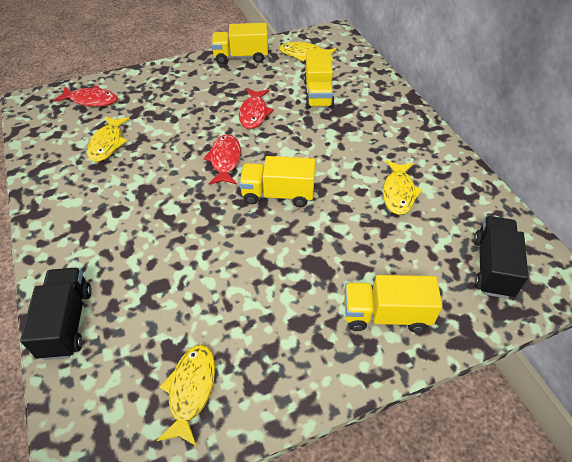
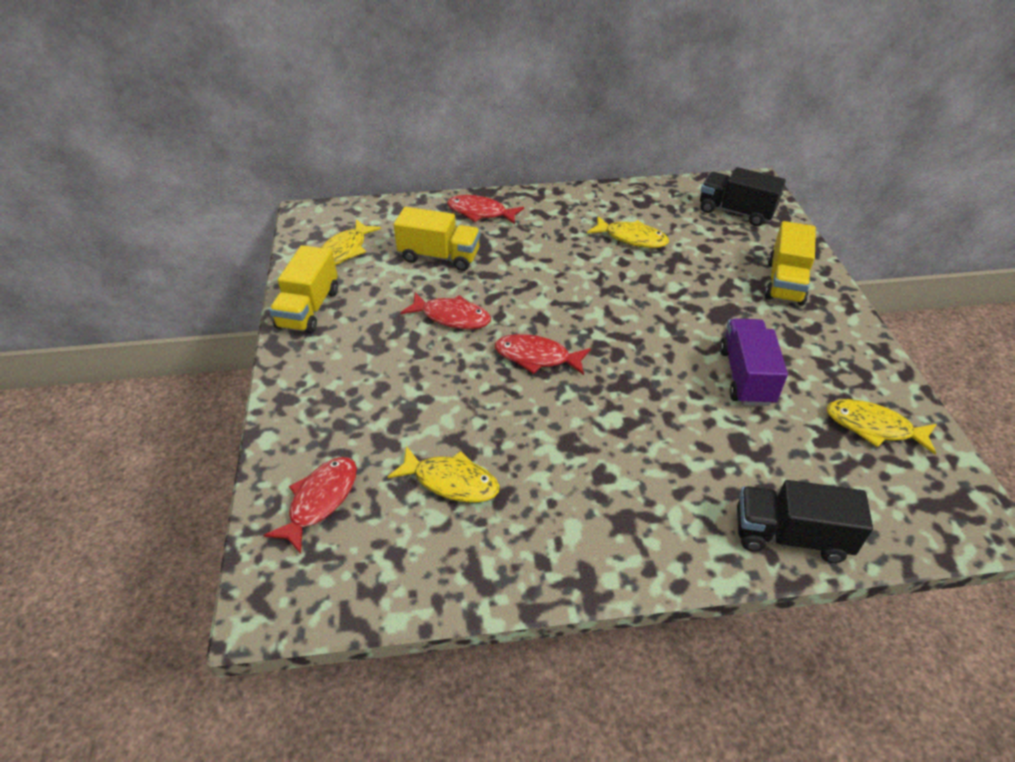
camera: 75 degrees left, 5 degrees down
(236, 287) = (746, 376): none -> purple truck
(278, 194) = (612, 322): yellow truck -> none
(383, 101) = (480, 212): none -> red fish

